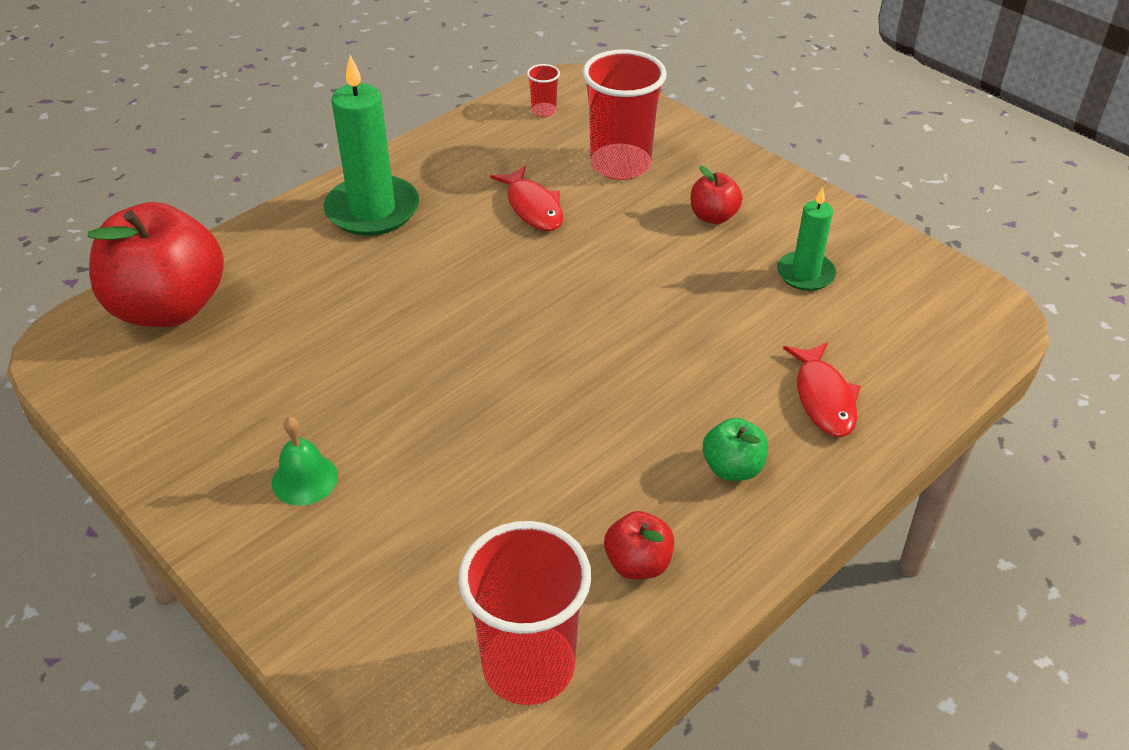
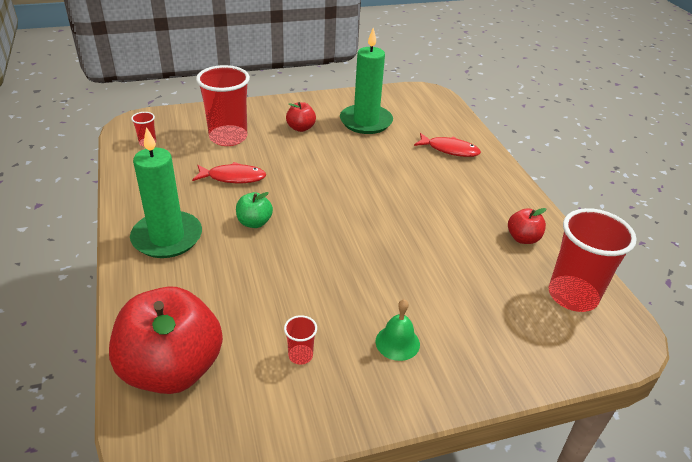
camera: 65 degrees left, 5 degrees down
(237, 398) = (300, 355): none -> red cup
(732, 468) = (478, 189): green apple -> green apple (254, 222)
(805, 274) = (366, 122): green candle -> green candle, size x1.72

